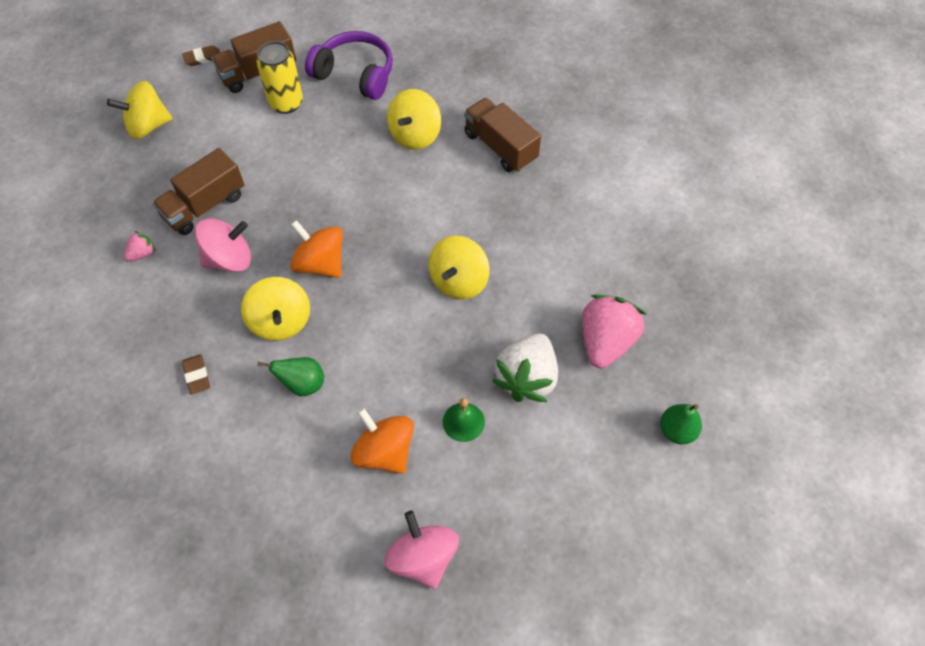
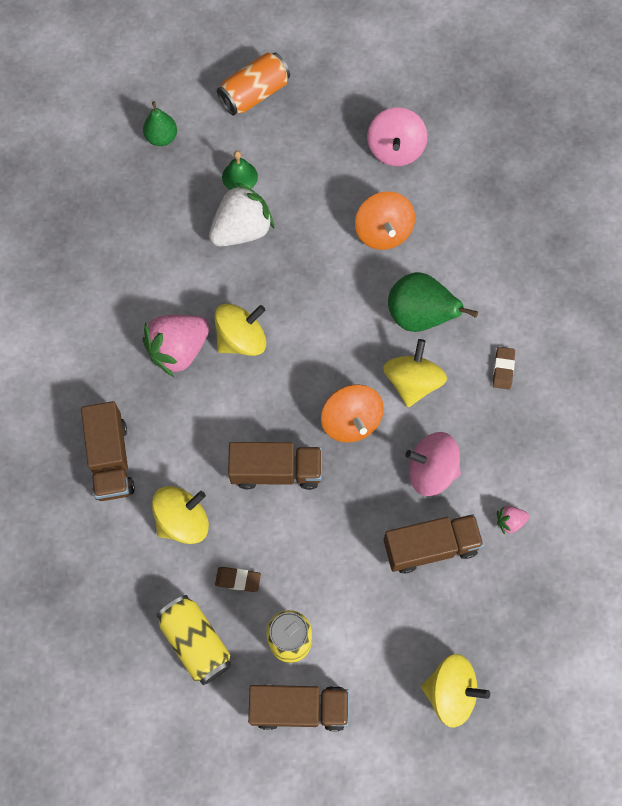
camera: 150 degrees left, 10 degrees up
(203, 58) = (351, 770): brown eraser -> brown eraser (238, 580)
(302, 384) = (420, 317): green pear -> green pear, size x1.64
(355, 74) = (196, 642): purple headphones -> yellow can
(363, 199) = (276, 471): none -> brown truck
(463, 422) = (311, 223): green bell -> green bell (239, 176)
(606, 341) = (161, 226): pink strawberry -> pink strawberry (179, 350)
(621, 539) = (254, 94): none -> orange can

